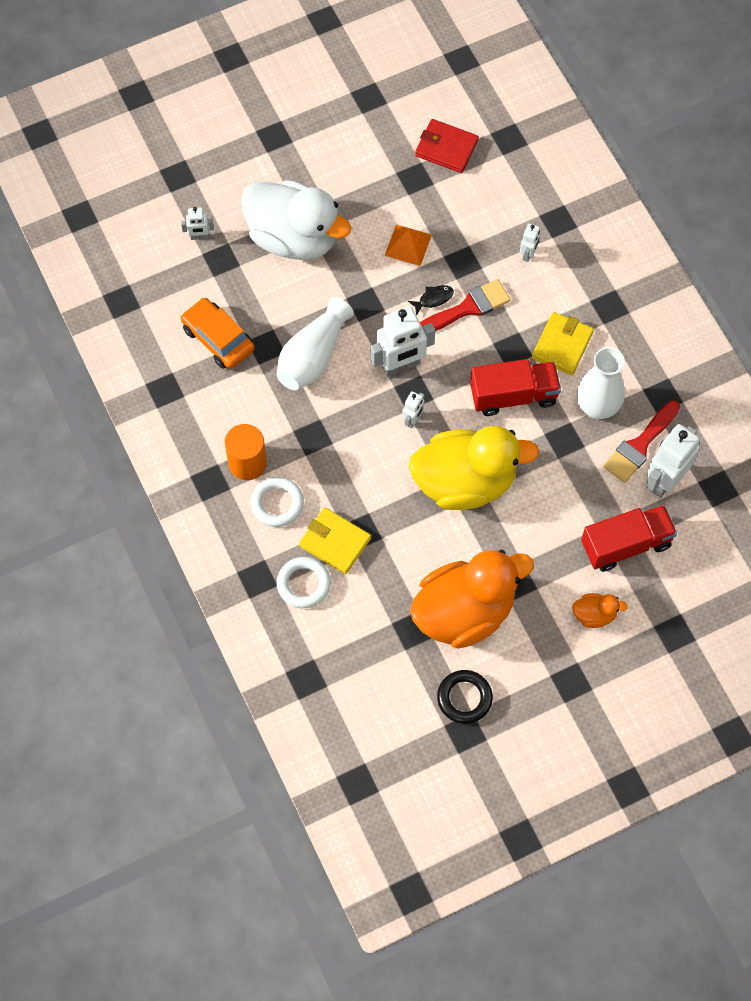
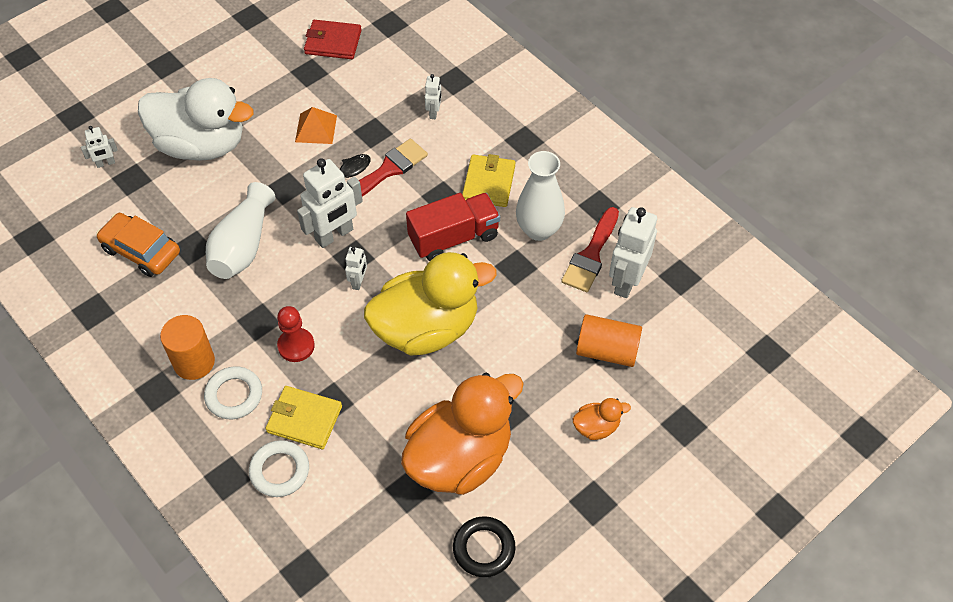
camera: 15 degrees left, 10 degrees down
(342, 470) = (296, 346): none -> red pawn
(626, 545) = (607, 350): red truck -> orange cylinder

